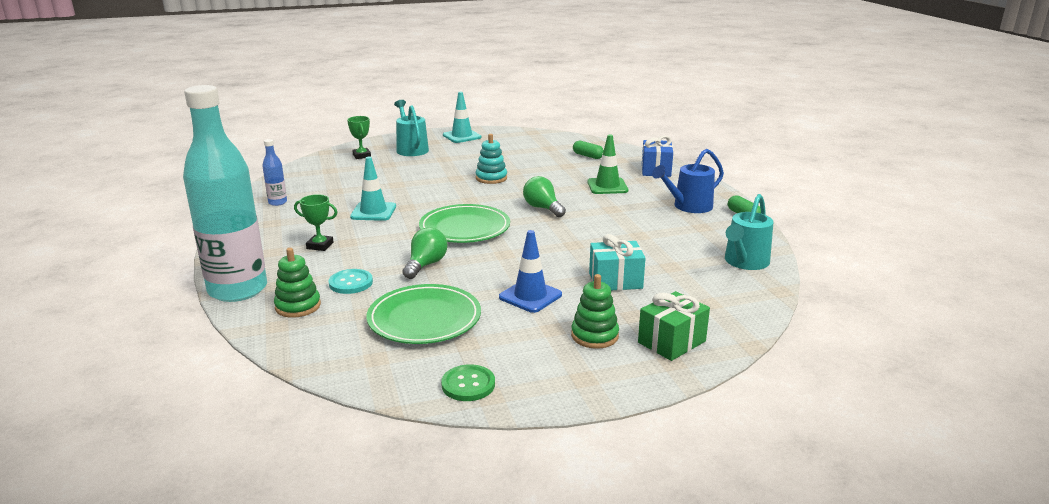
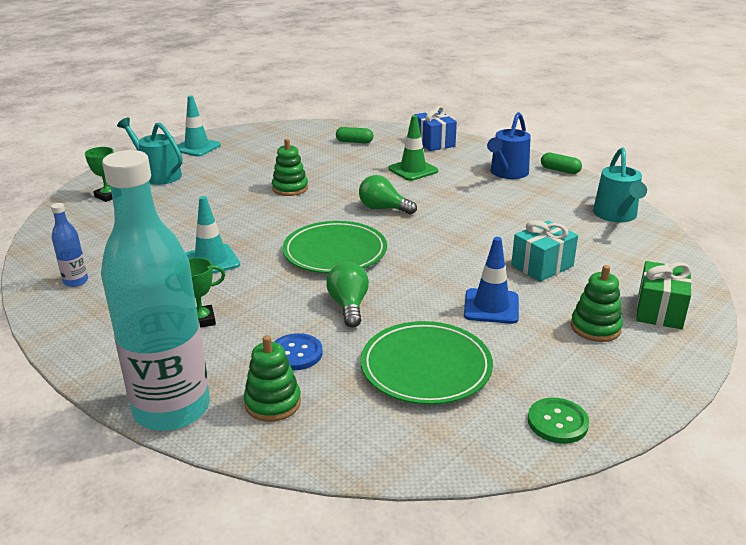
camera: 30 degrees left, 5 degrees up
(351, 283) = (296, 353): turquoise button -> blue button
(491, 178) = (290, 188): turquoise stacking toy -> green stacking toy

